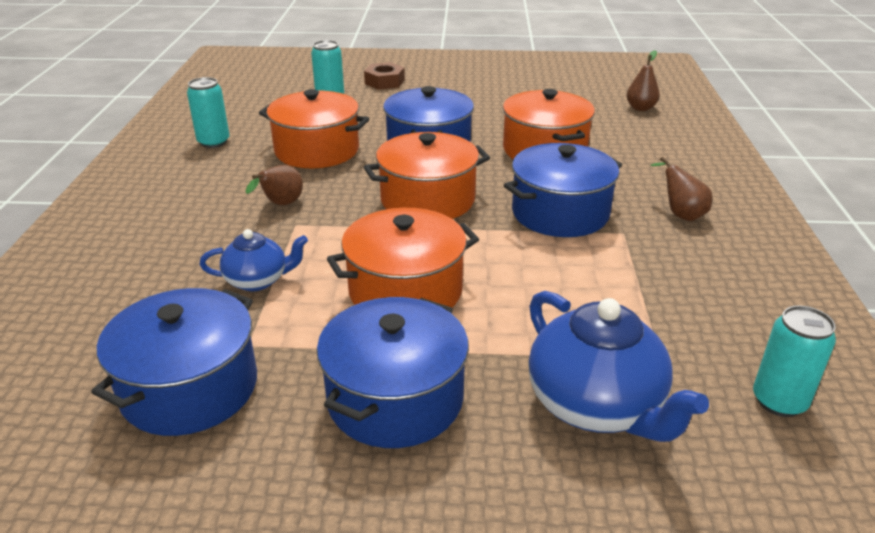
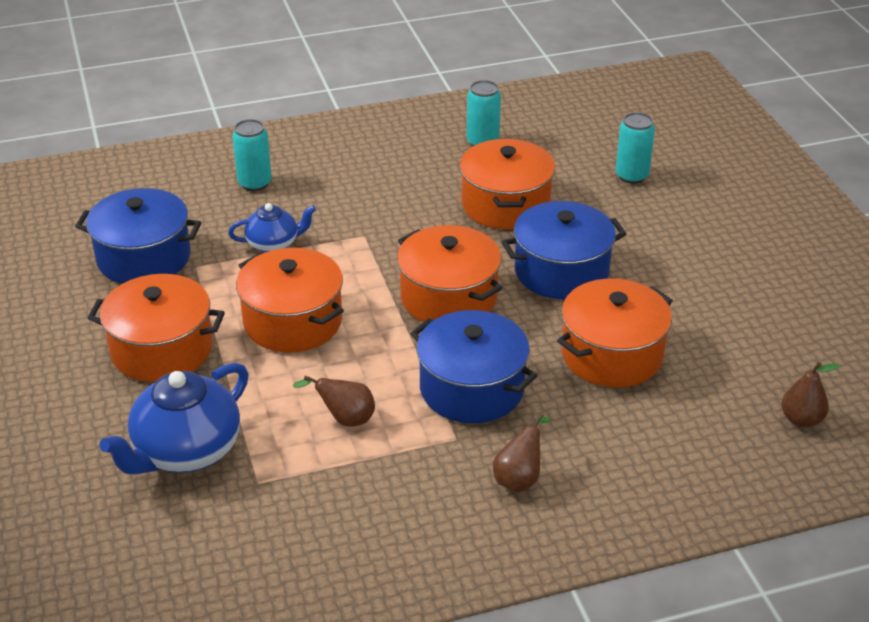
camera: 70 degrees right, 5 degrees up
(258, 280) = (274, 244): blue teapot -> blue teapot turned 75 degrees counterclockwise
(281, 205) = (391, 217): brown pear -> brown pear (345, 419)
(384, 82) = (710, 198): brown nut -> none
(395, 399) = (162, 349): blue pot -> orange pot
(779, 401) = (225, 559): turquoise can -> turquoise can (254, 183)

